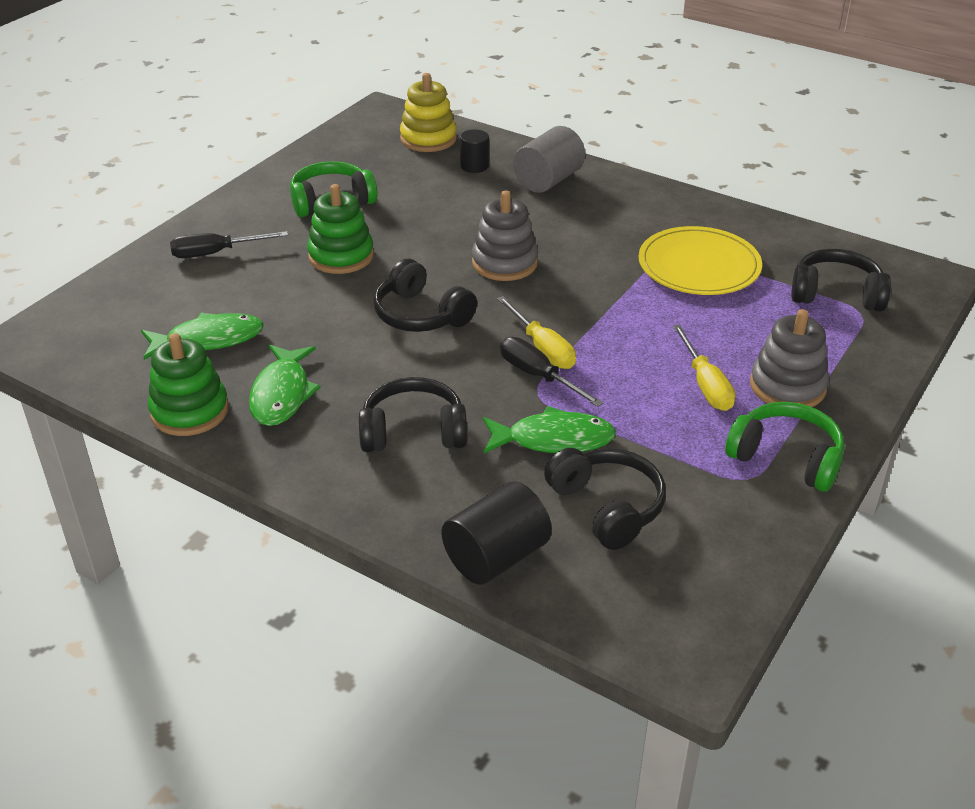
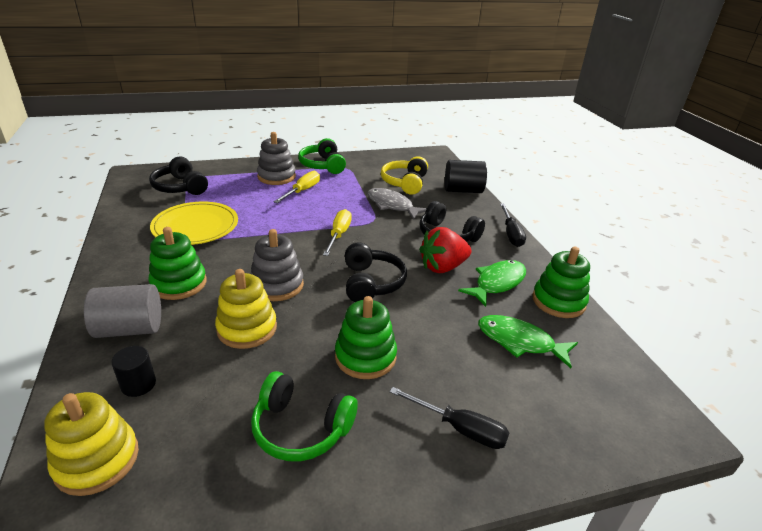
camera: 140 degrees left, 5 degrees down
(367, 378) = (442, 267): none -> red strawberry
(466, 223) = (247, 328): none -> yellow stacking toy
(538, 376) = (360, 226): black screwdriver -> black screwdriver (511, 234)
(553, 439) = (392, 205): green fish -> grey fish
(586, 219) = (179, 283): none -> green stacking toy
(607, 507) = (405, 183): black headphones -> yellow headphones

